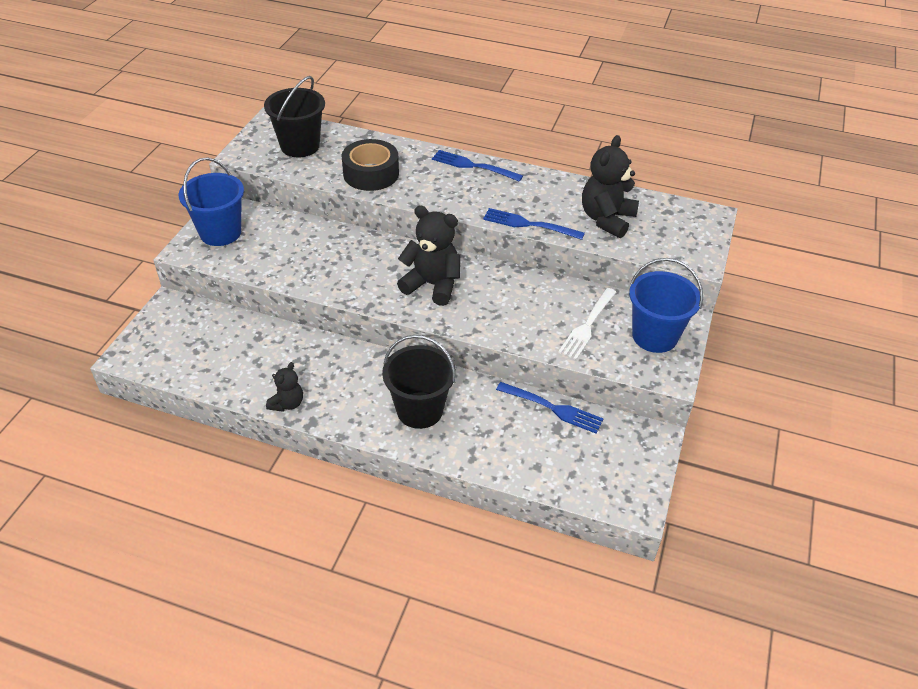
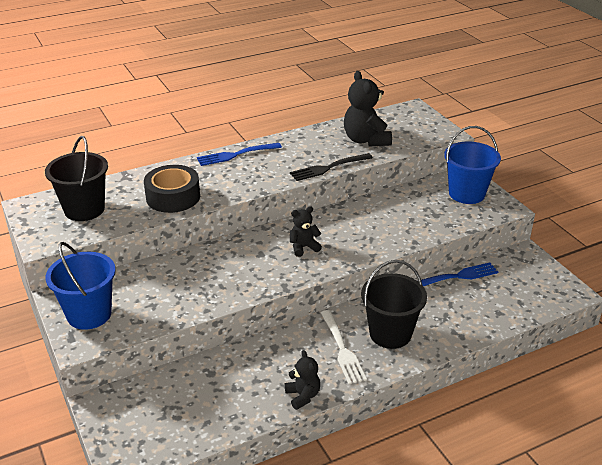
camera: 45 degrees left, 10 degrees down
(432, 285) = (303, 247): black teddy bear -> black teddy bear, size x0.56
(529, 224) = (328, 168): blue fork -> black fork
(587, 325) = (426, 211): white fork -> white fork (342, 349)

